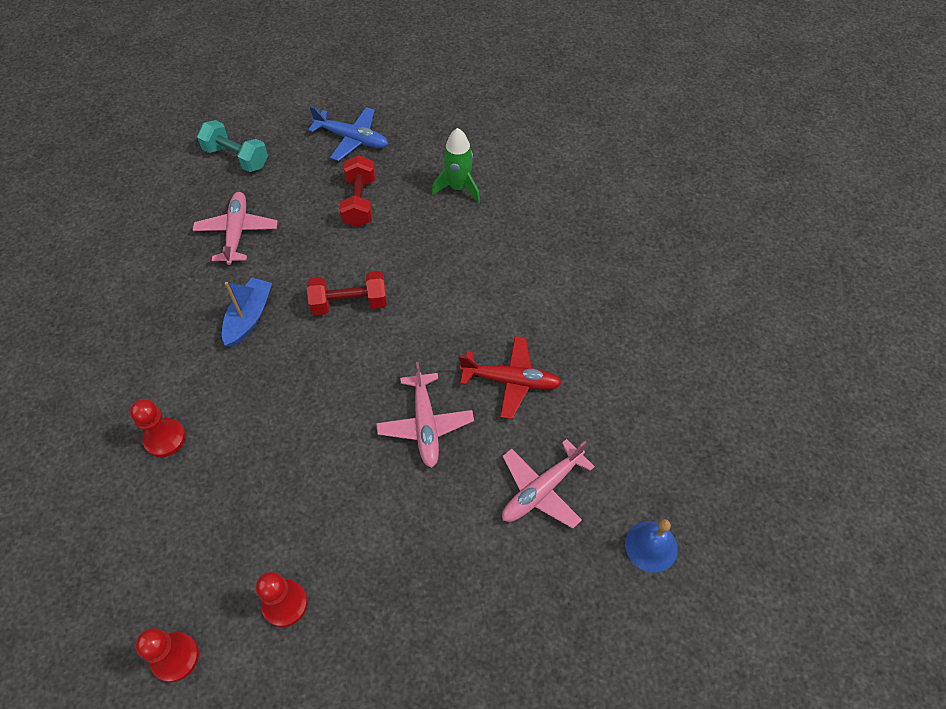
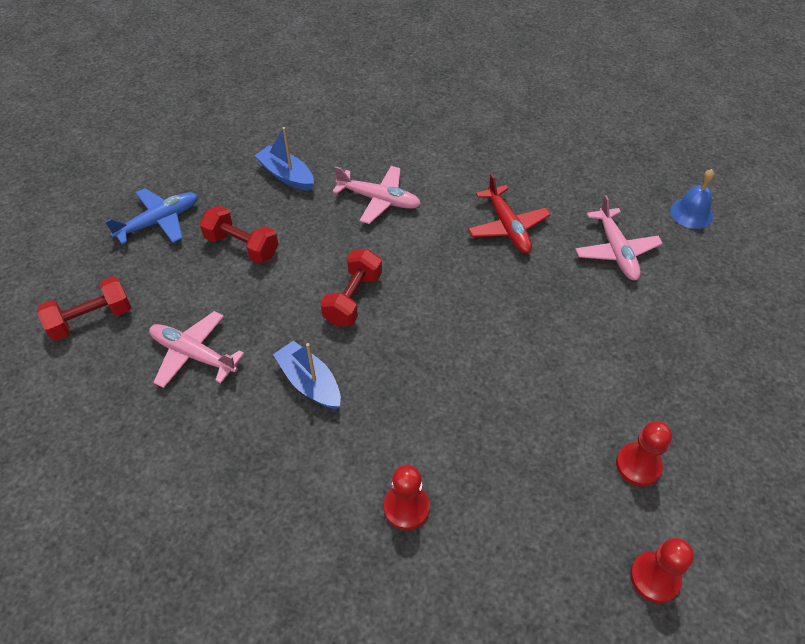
camera: 60 degrees left, 5 degrees down
(236, 157) = (91, 319): turquoise dumbbell -> red dumbbell
(425, 424) = (515, 297): pink plane -> pink plane (379, 200)
(458, 188) = (286, 175): green rocket -> blue boat
(511, 381) = (507, 227): red plane -> red plane turned 120 degrees clockwise

